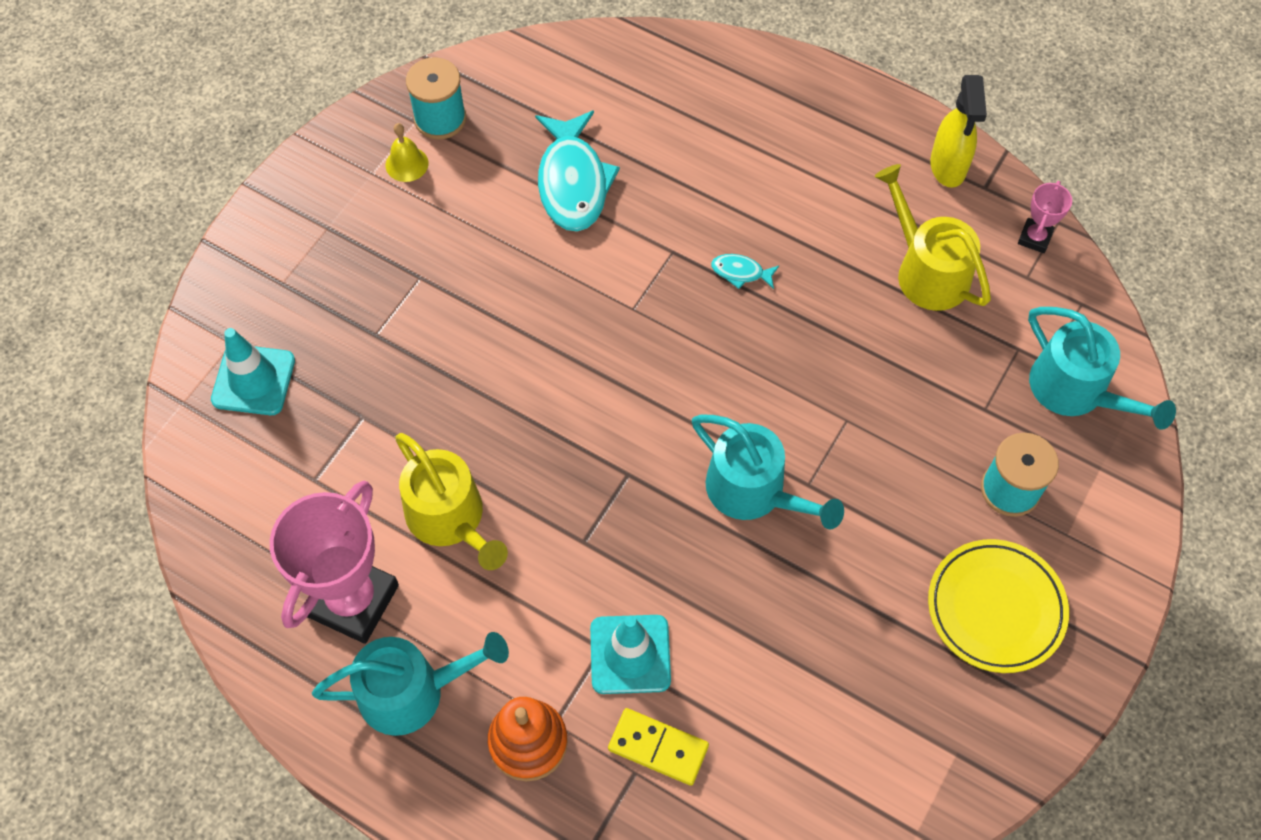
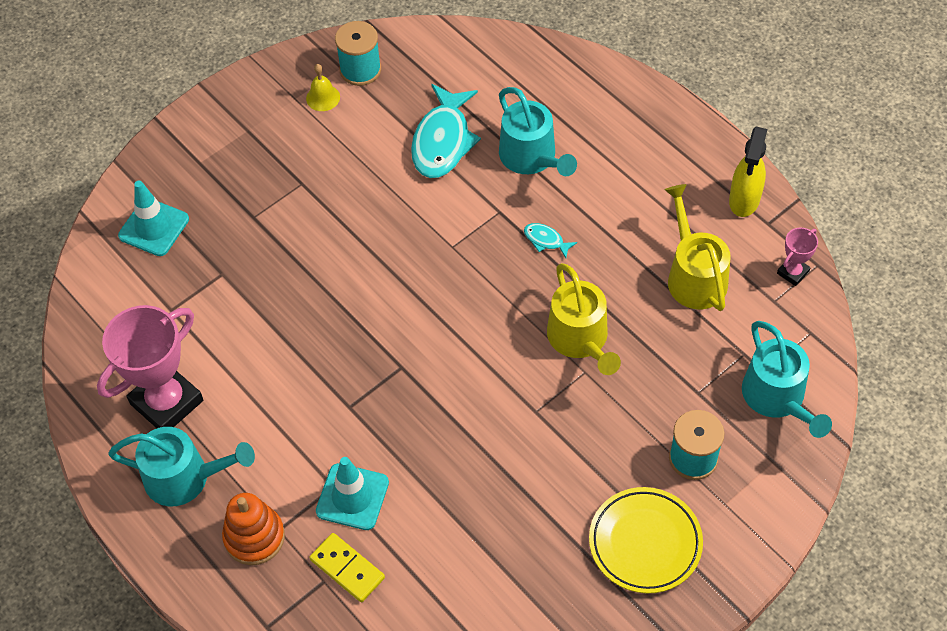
camera: 20 degrees right, 5 degrees down
(450, 518) = (258, 363): yellow watering can -> yellow watering can (580, 339)
(753, 491) = (491, 405): turquoise watering can -> turquoise watering can (531, 157)

